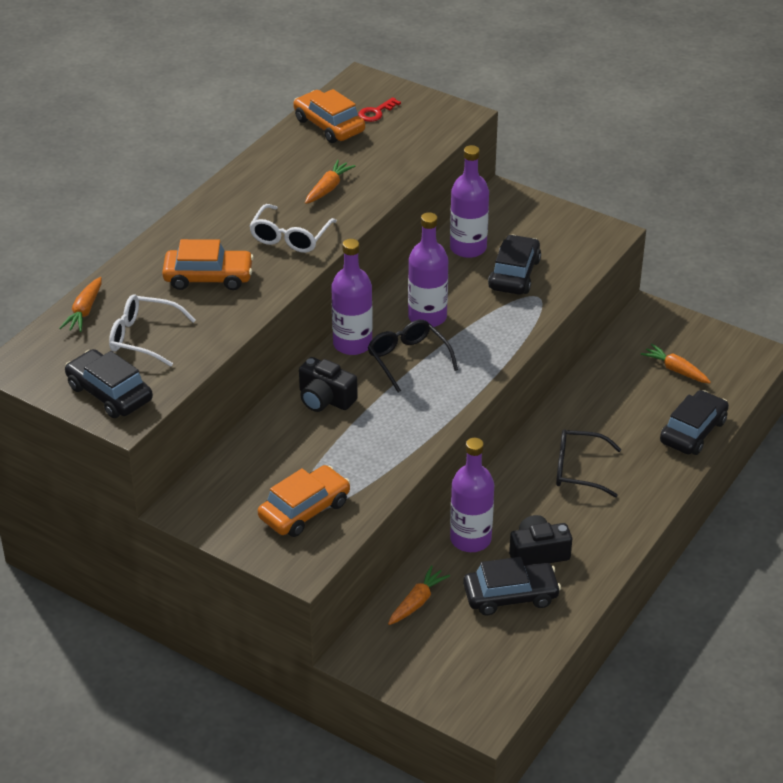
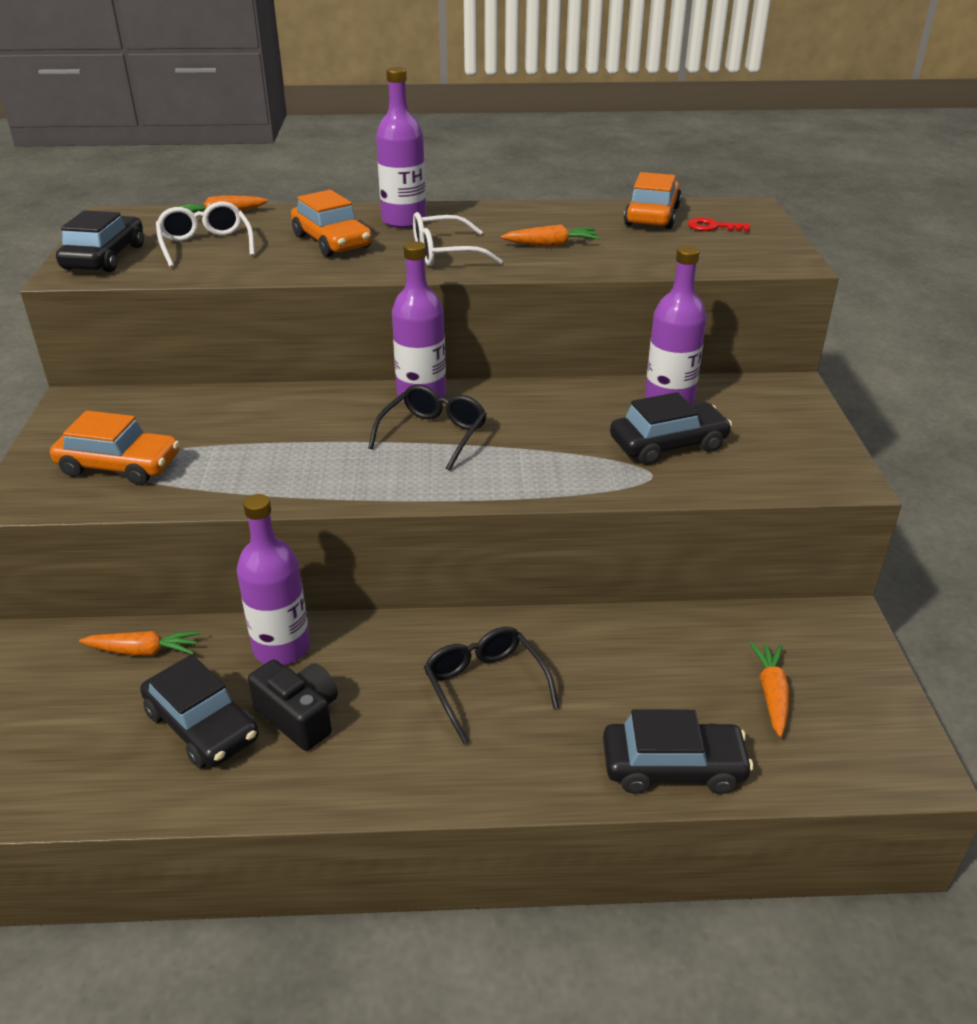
camera: 55 degrees right, 5 degrees down
(325, 399) = (315, 412): black camera -> none
(427, 317) = (519, 420): purple bottle -> purple bottle (404, 221)

